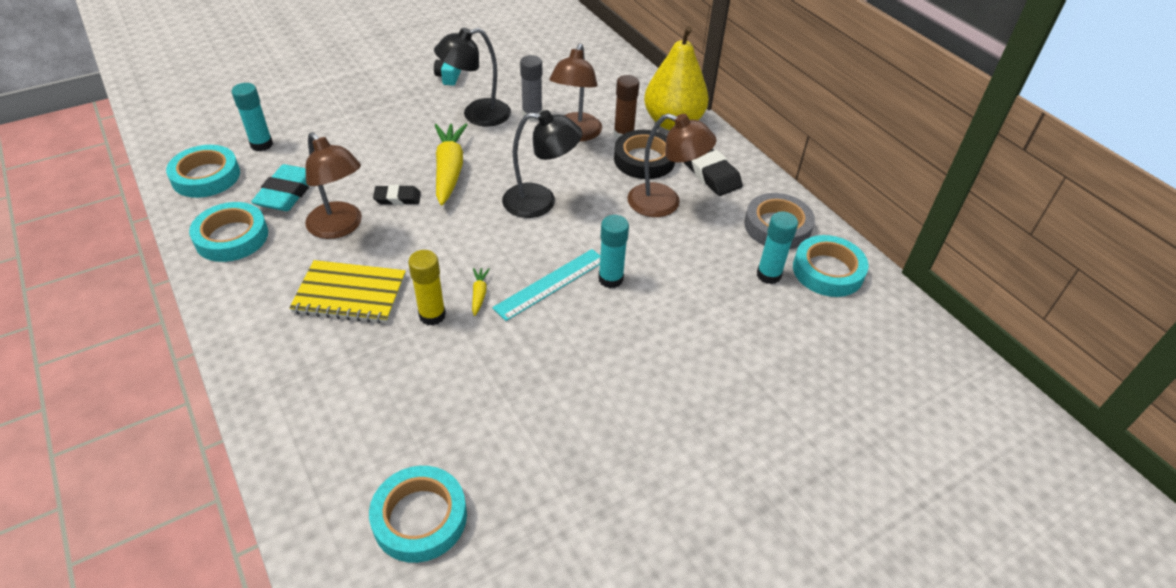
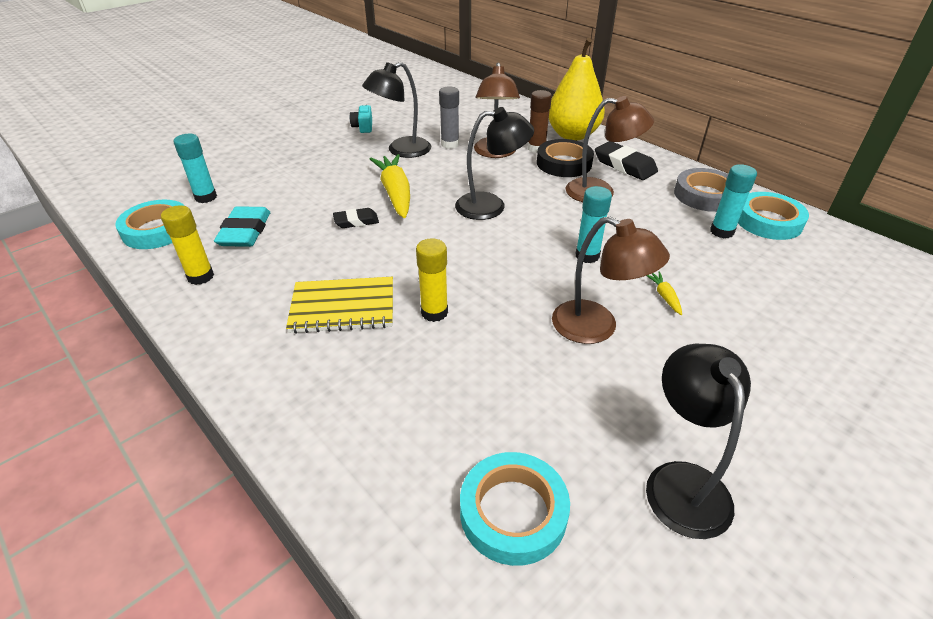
camera: 10 degrees left, 5 degrees down
(231, 237) = (200, 276): turquoise tape -> yellow glue stick
(340, 227) = (310, 252): brown lamp -> brown lamp (596, 328)
(479, 294) = (471, 287): yellow carrot -> yellow carrot (664, 296)
(550, 284) = (534, 268): turquoise ruler -> none
(578, 523) = (682, 481): none -> black lamp

